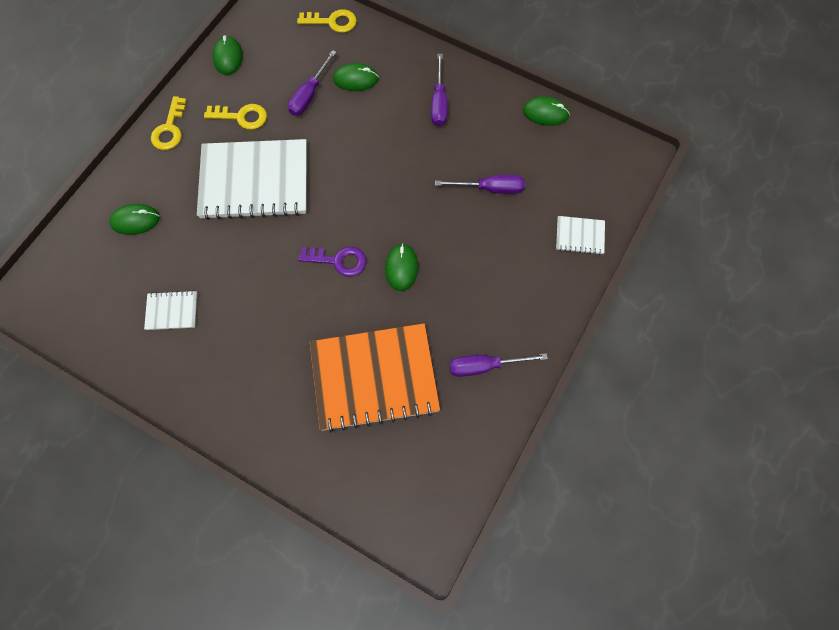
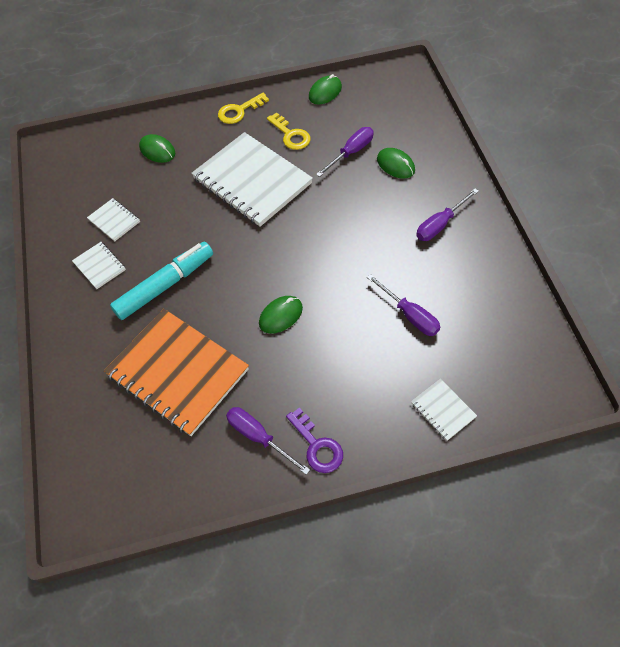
camera: 50 degrees right, 10 degrees down
(207, 358) = (99, 266): none -> white notebook
(283, 324) = (165, 285): none -> turquoise marker
(309, 95) = (351, 152): purple screwdriver -> purple screwdriver turned 150 degrees clockwise
(333, 22) = (422, 116): yellow key -> none
(339, 261) = (245, 275): purple key -> purple key (317, 446)
(545, 113) = (520, 295): green mouse -> none

